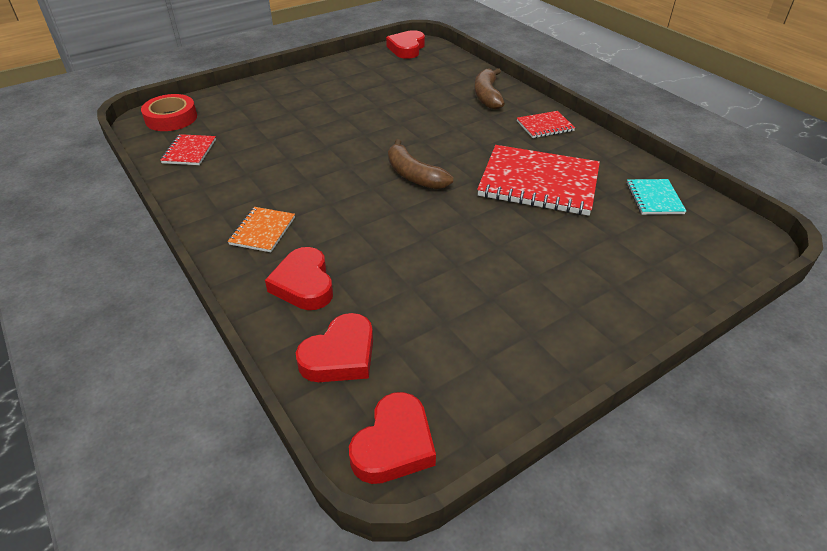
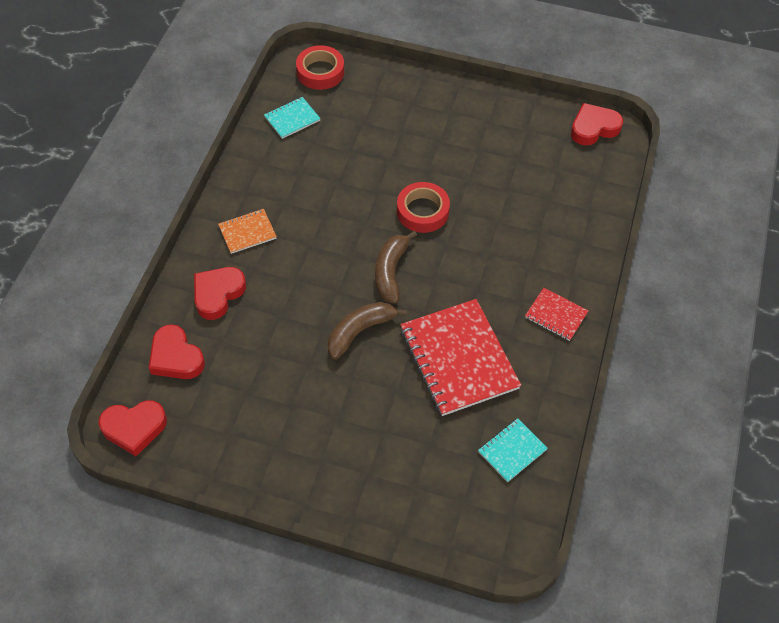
camera: 50 degrees right, 15 degrees up
(189, 151) = (292, 119): red notebook -> turquoise notebook
(340, 355) = (176, 357): red heart -> red heart turned 45 degrees clockwise
(377, 136) = (422, 211): none -> red tape
(487, 96) = (566, 243): brown banana -> brown banana (359, 331)

